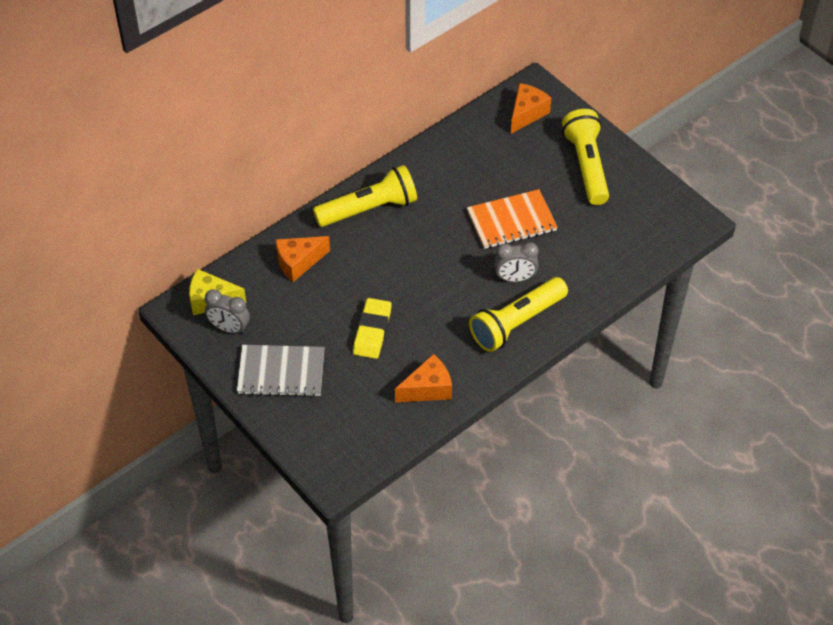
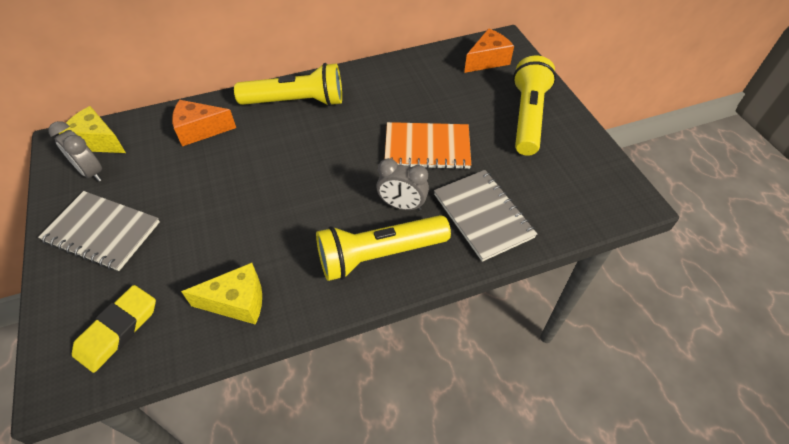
camera: 20 degrees right, 0 degrees up
(372, 331) = (222, 216): yellow eraser -> yellow eraser (118, 330)
(428, 389) = (237, 302): orange cheese -> yellow cheese
(583, 268) = (483, 216): none -> grey notebook

